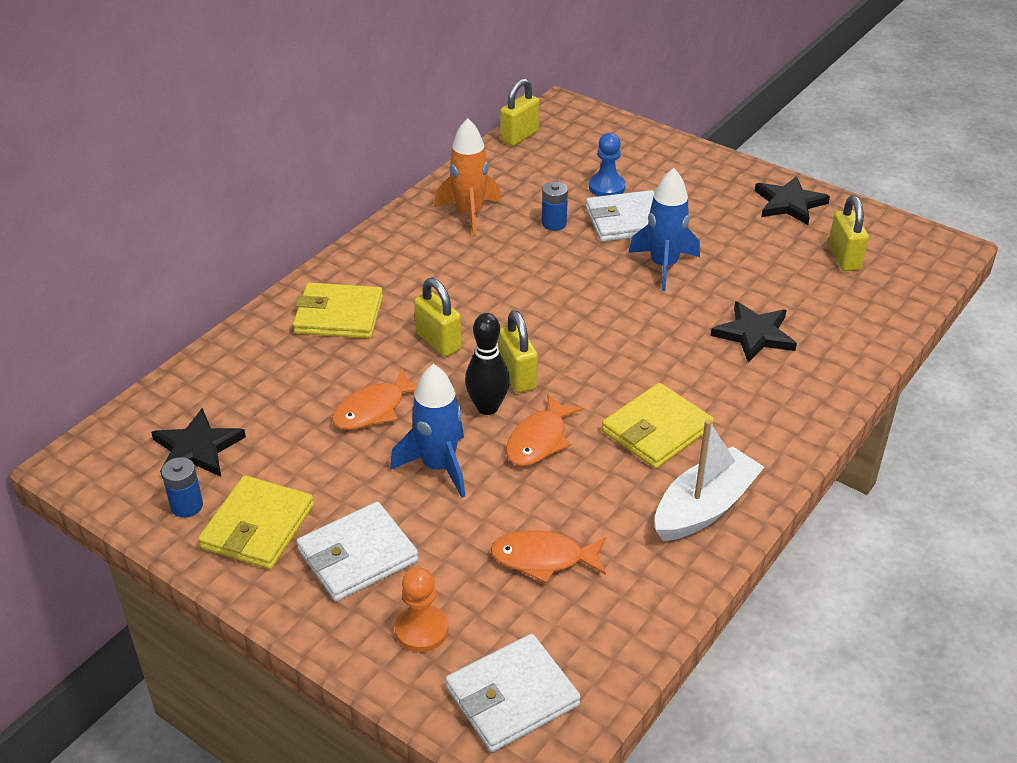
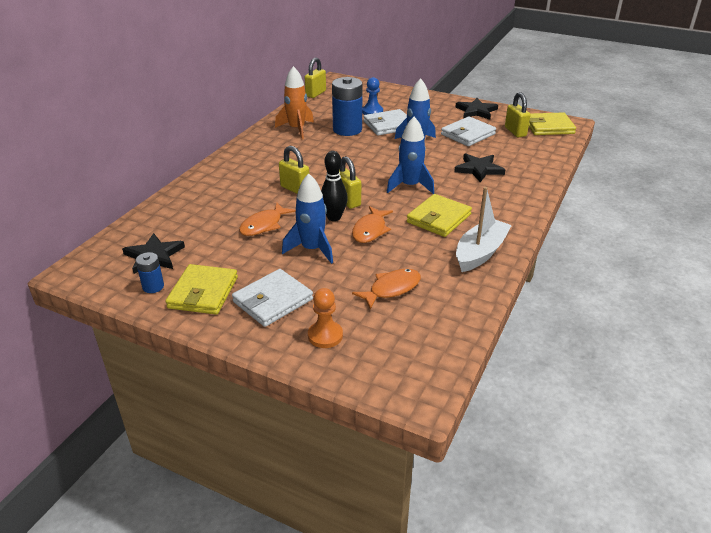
camera: 10 degrees left, 5 degrees down
(339, 315) = (230, 182): yellow wallet -> yellow wallet (549, 127)
(512, 696) = (394, 365): white wallet -> white wallet (468, 134)
(543, 558) = (391, 289): orange fish -> orange fish turned 150 degrees clockwise
(554, 223) = (347, 130): blue battery -> blue battery, size x1.99
(627, 357) = (410, 186): none -> blue rocket

